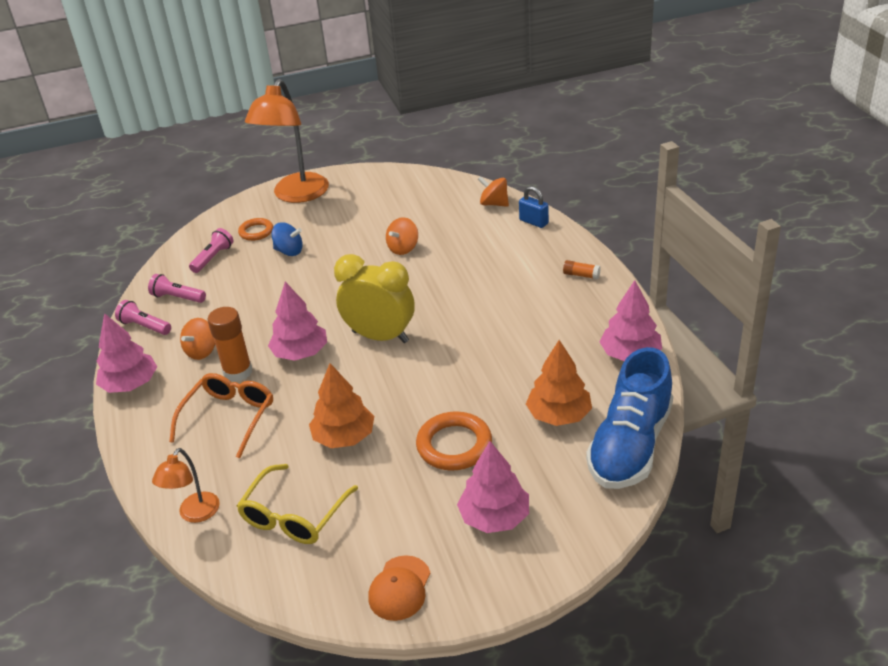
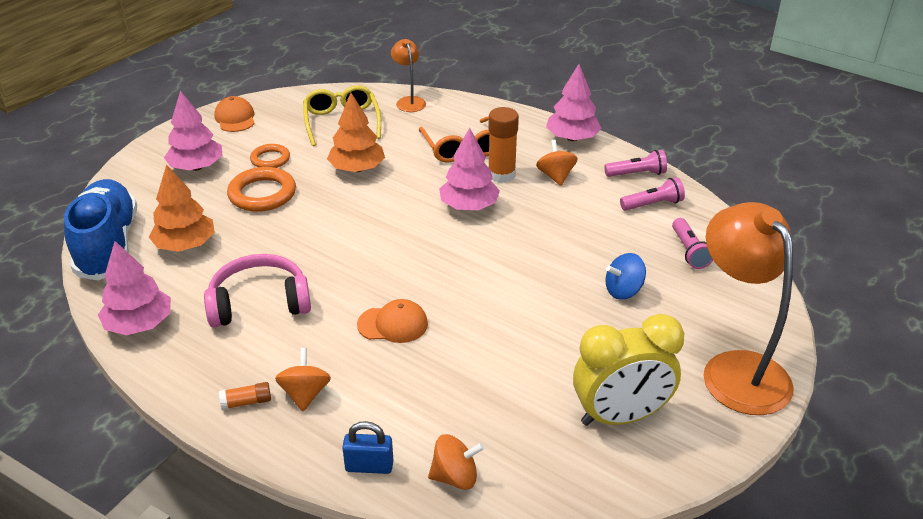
camera: 140 degrees right, 0 degrees up
(256, 232) = (697, 298): orange ring -> orange ring (270, 159)
(380, 337) = (412, 245): yellow clock -> yellow clock (620, 416)
(403, 248) = (500, 349): orange spinning top -> orange spinning top (305, 394)
(452, 286) = (393, 324): none -> orange cap
(530, 336) = (259, 303): none -> pink headphones

